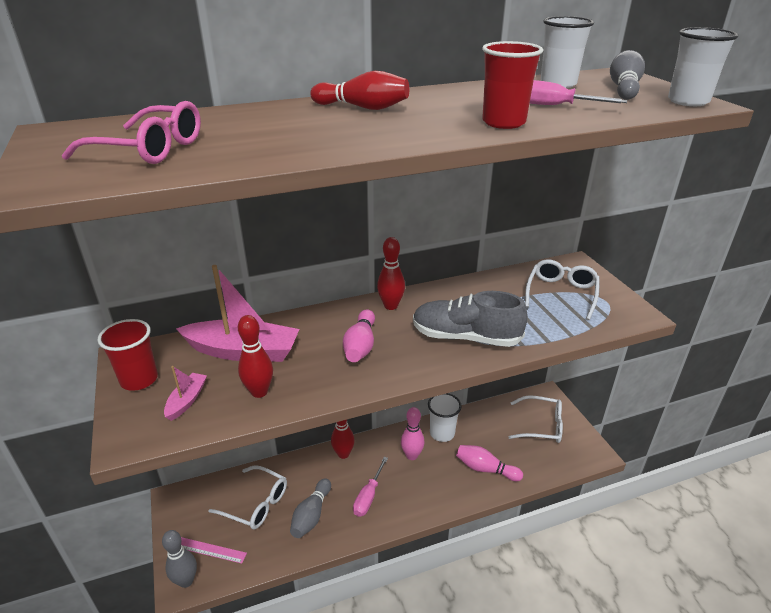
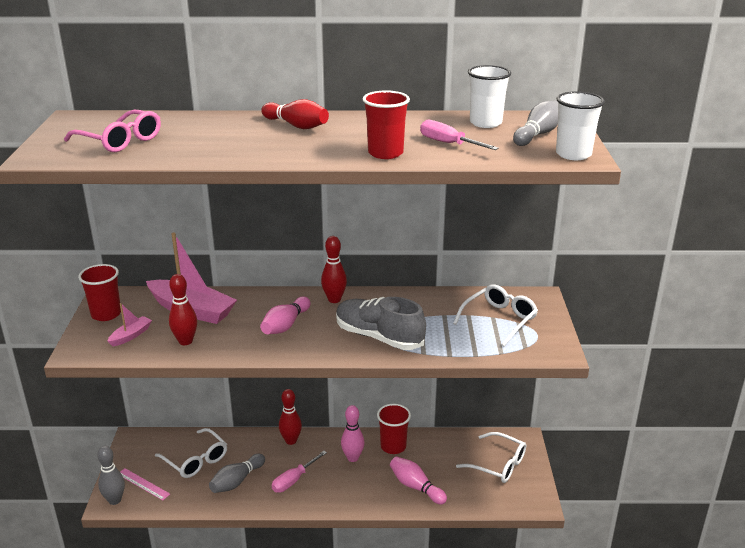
camera: 20 degrees right, 5 degrees down
(442, 433) = (393, 446): white cup -> red cup

